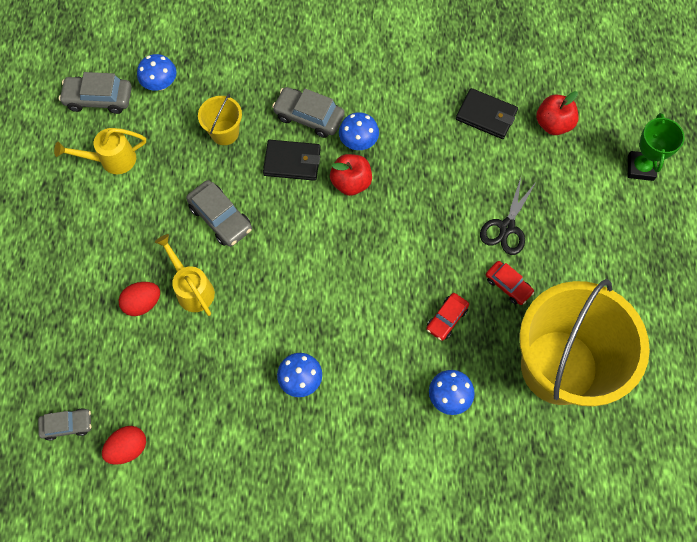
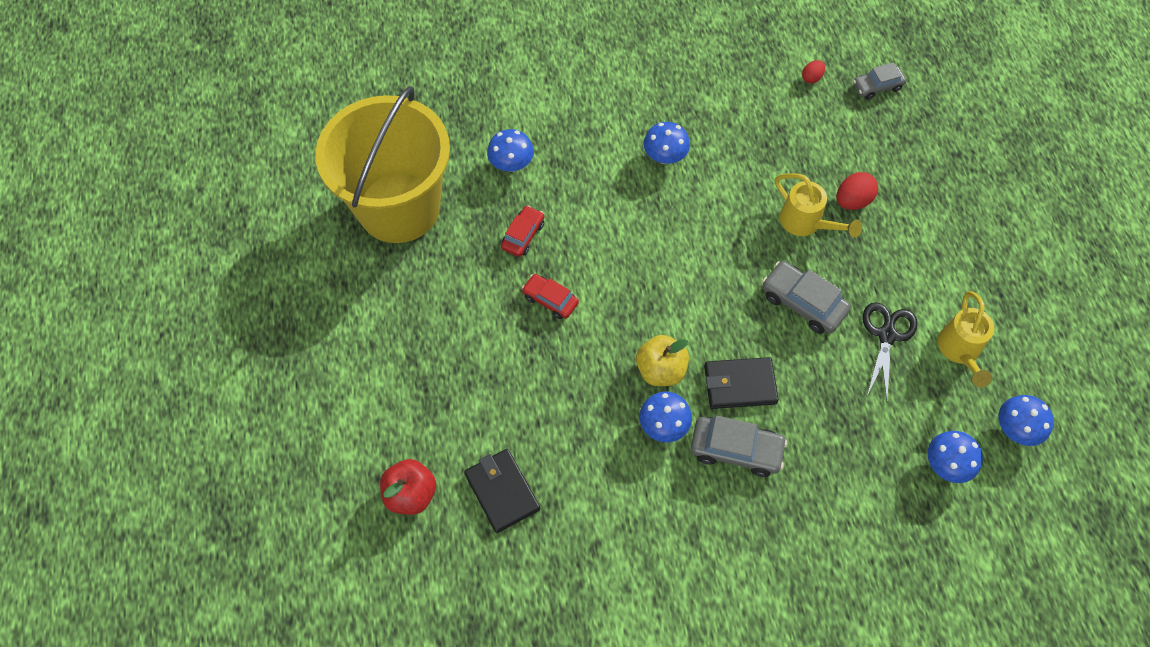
camera: 170 degrees right, 5 degrees down
(99, 99) = (1015, 429): grey car -> blue mushroom
(112, 160) = (960, 351): yellow watering can -> yellow watering can turned 120 degrees clockwise
(128, 448) = (811, 78): red egg -> red egg, size x0.61
(224, 132) = (836, 409): yellow bucket -> none
(351, 182) = (660, 370): red apple -> yellow apple
(486, 115) = (502, 491): black wallet -> black wallet turned 45 degrees clockwise
(507, 227) = (464, 346): black scissors -> black scissors (886, 335)
(508, 285) = (458, 280): red car -> red car (550, 300)
(640, 168) = (296, 450): green trophy -> none

